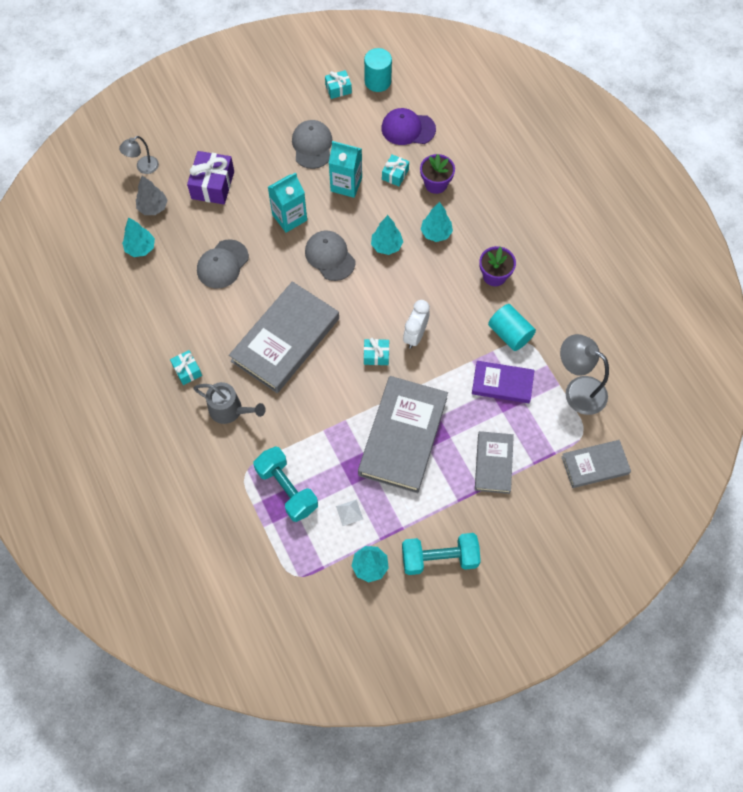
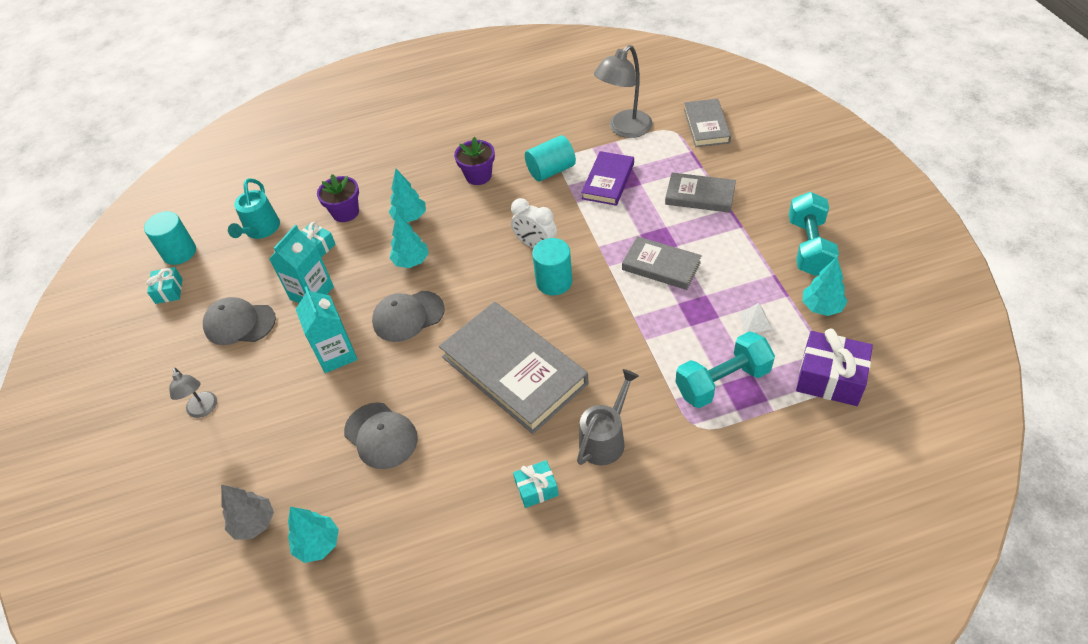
camera: 75 degrees left, 15 degrees down
(143, 167) = (177, 534): grey lamp -> grey lamp (203, 410)
(213, 185) = (249, 441): purple gift -> purple gift (830, 378)
(376, 355) = (554, 282): turquoise gift -> turquoise cylinder
(402, 436) = (661, 266): grey book -> grey book, size x0.56
(408, 129) = (260, 230): purple cap -> turquoise watering can

